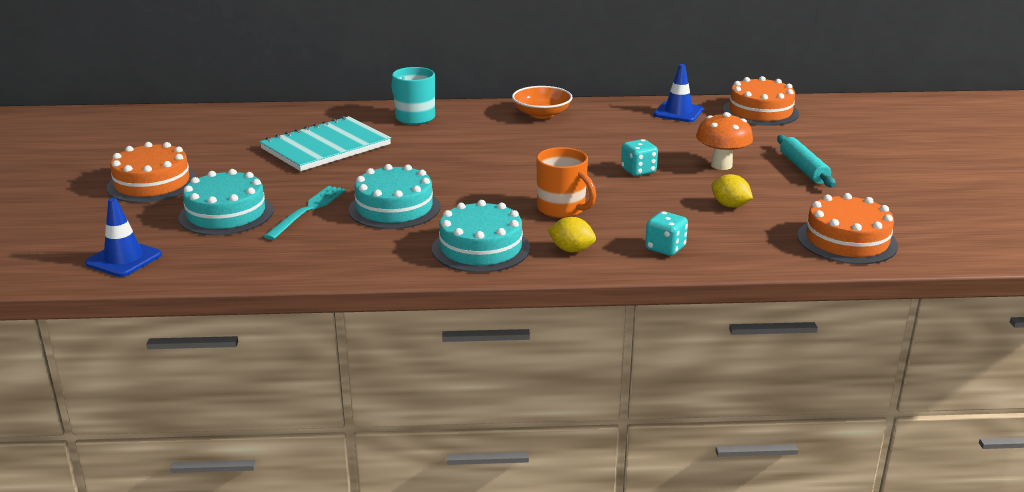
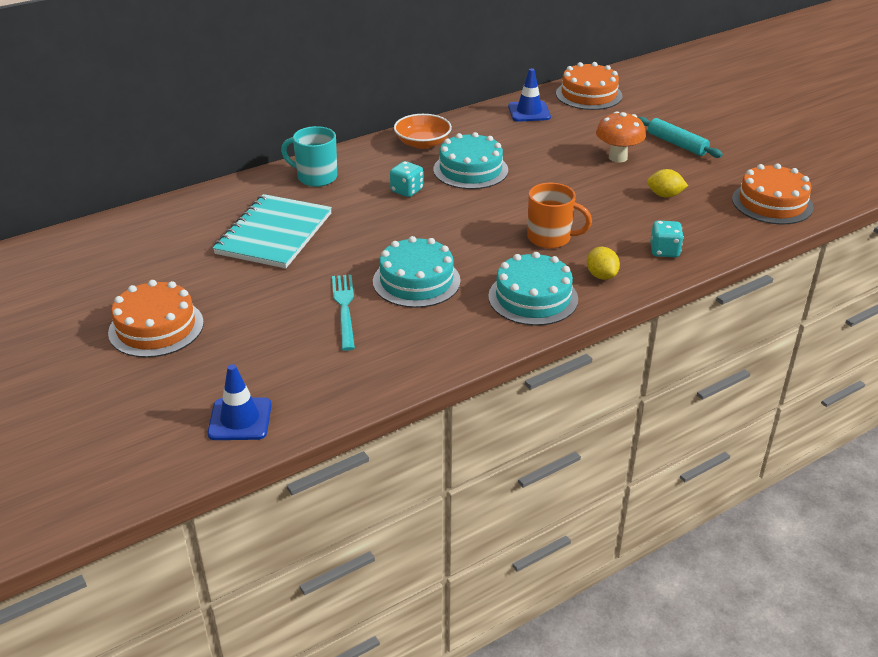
camera: 30 degrees left, 10 degrees up
(226, 214) = (274, 337): turquoise cake -> turquoise cake (470, 170)
(571, 250) = (601, 276): yellow lemon -> yellow lemon turned 75 degrees clockwise
(638, 171) = (564, 181): turquoise dice -> turquoise dice (406, 191)

